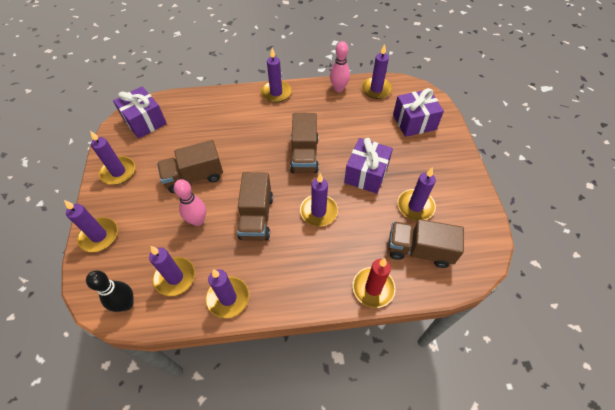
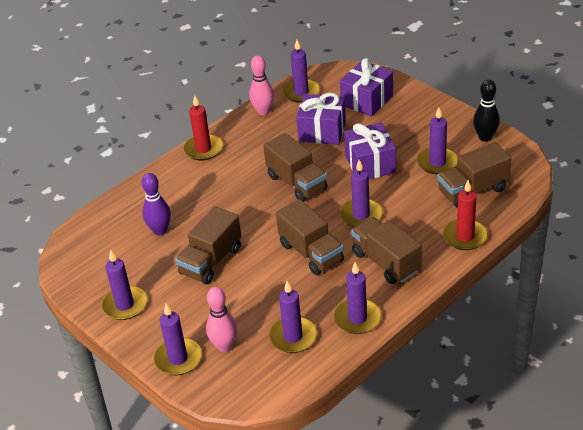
camera: 35 degrees left, 15 degrees down
(126, 304) = (273, 381): black bowling pin -> black bowling pin (485, 137)
(145, 121) = (92, 251): purple gift -> purple gift (322, 131)
(192, 133) = (160, 230): none -> purple bowling pin
(198, 220) = (259, 288): pink bowling pin -> pink bowling pin (224, 346)
(276, 93) = (203, 149): purple candle -> red candle
(295, 265) = (386, 262): none -> brown truck

